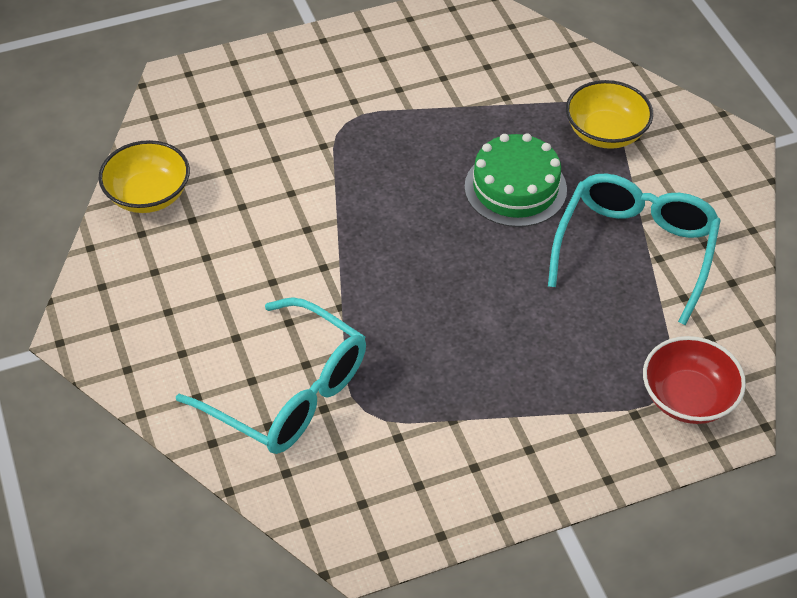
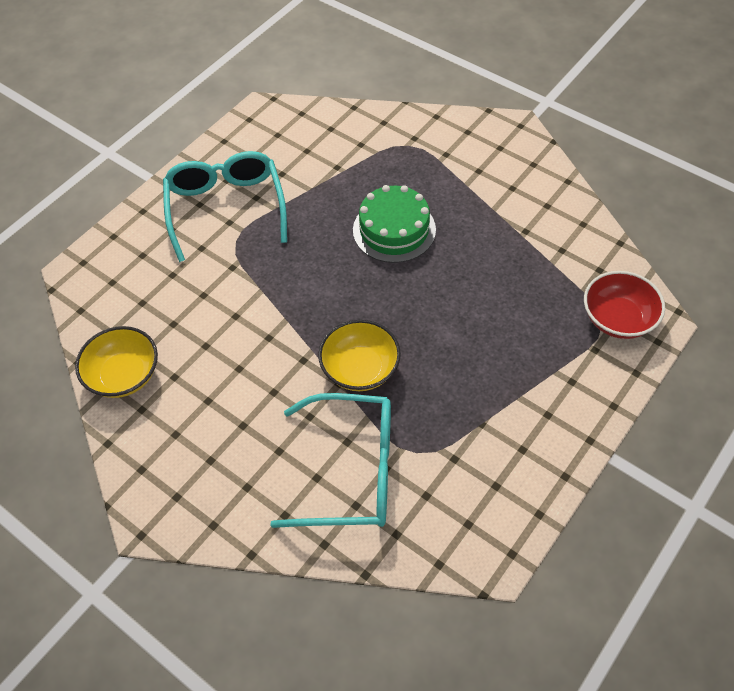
camera: 30 degrees left, 5 degrees up
(605, 132) = (424, 160): yellow bowl -> yellow bowl (360, 369)
(635, 249) = (506, 232): turquoise glasses -> turquoise glasses (226, 208)

